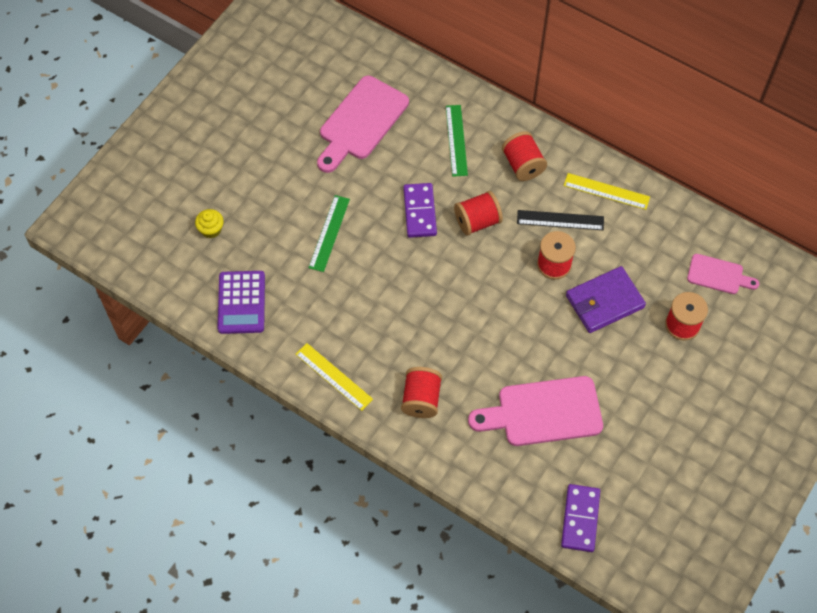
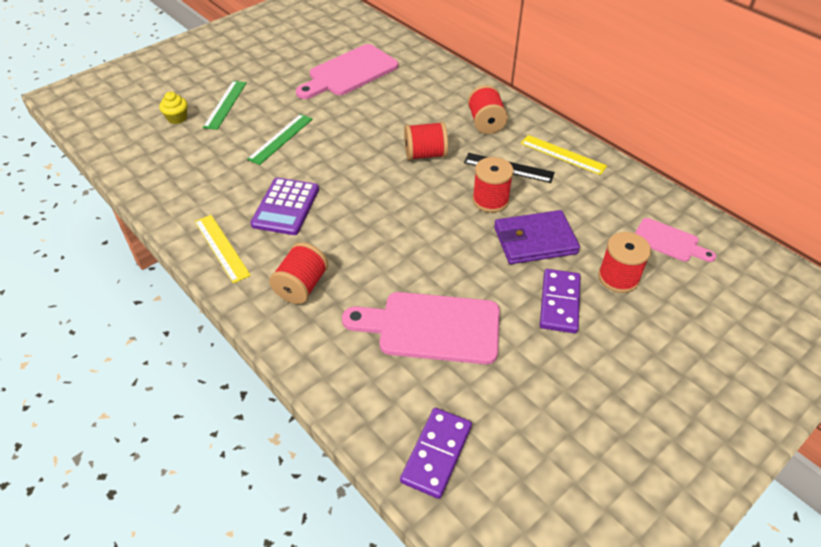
camera: 15 degrees right, 15 degrees down
(241, 302) = (169, 173): purple calculator -> purple calculator (285, 207)
(420, 212) = (373, 138): purple domino -> purple domino (559, 303)
(456, 140) = (429, 97): green ruler -> green ruler (225, 104)

